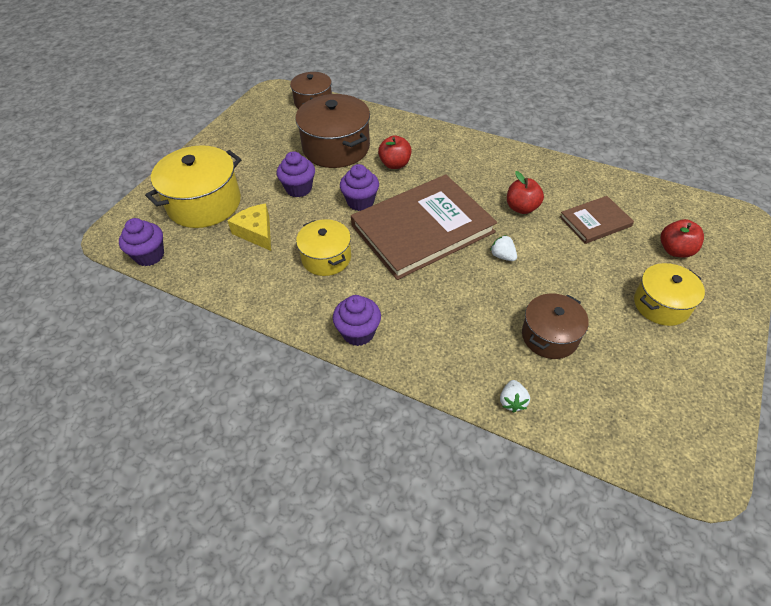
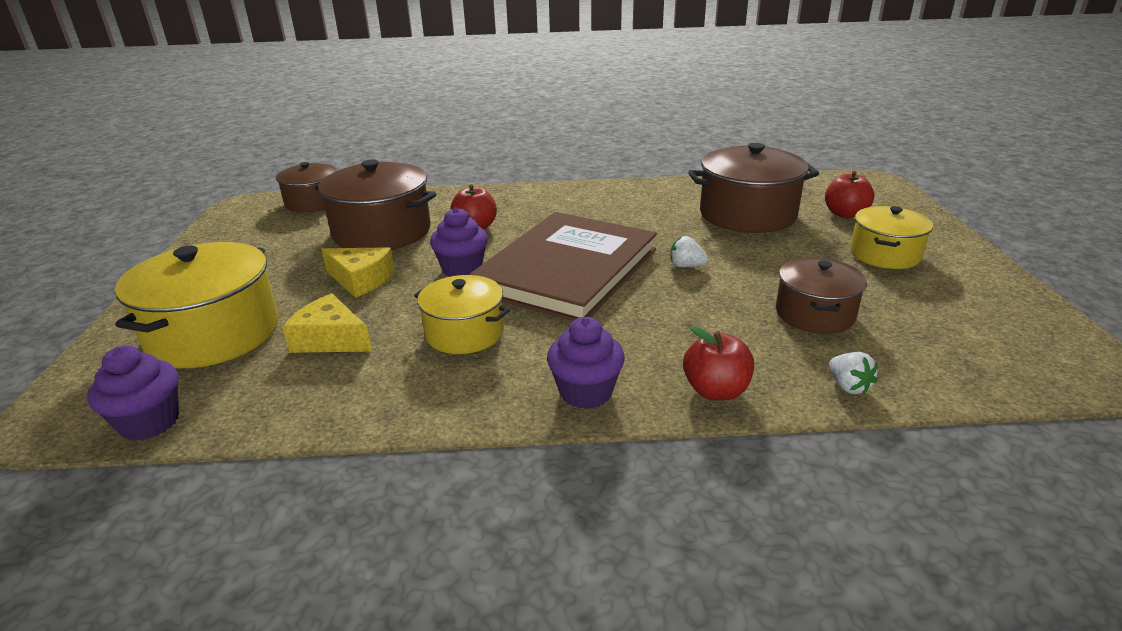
camera: 30 degrees left, 20 degrees down
(299, 189) = (361, 280): purple cupcake -> yellow cheese
(522, 208) = (662, 224): red apple -> red apple (715, 391)
(595, 221) = (747, 214): brown book -> brown pot

